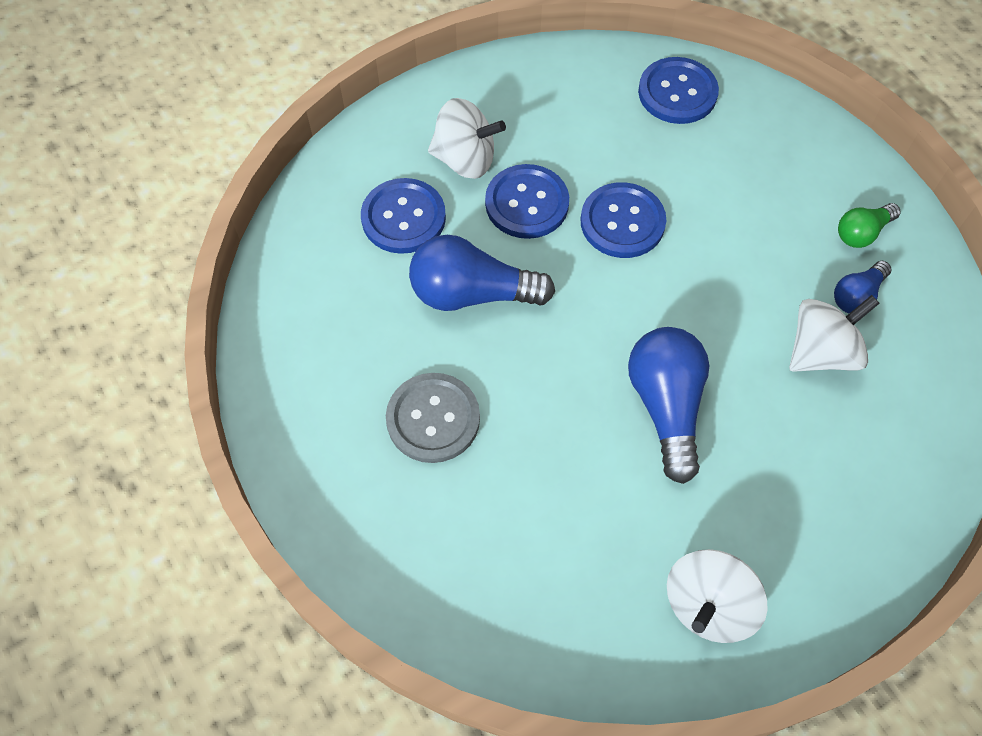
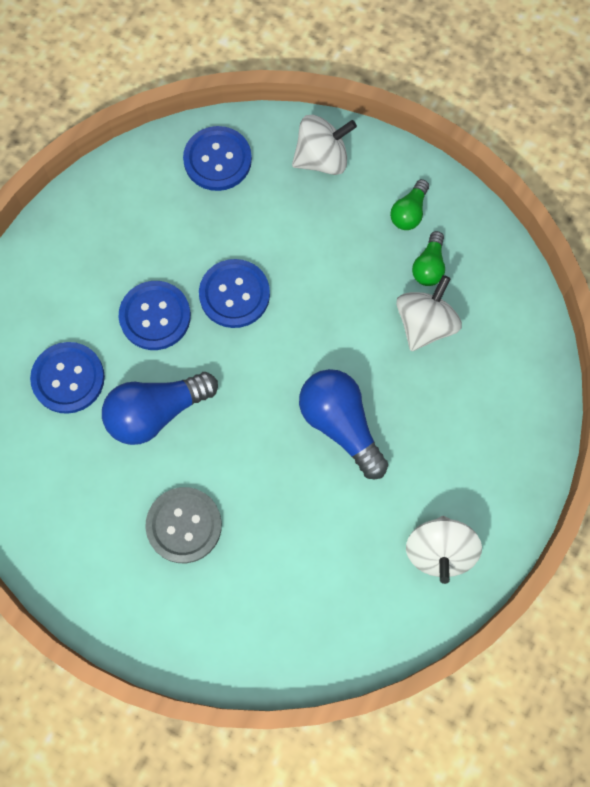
camera: 30 degrees left, 10 degrees up
(465, 159) = (87, 303): white spinning top -> white spinning top (322, 158)
(857, 296) = (429, 266): blue light bulb -> green light bulb

